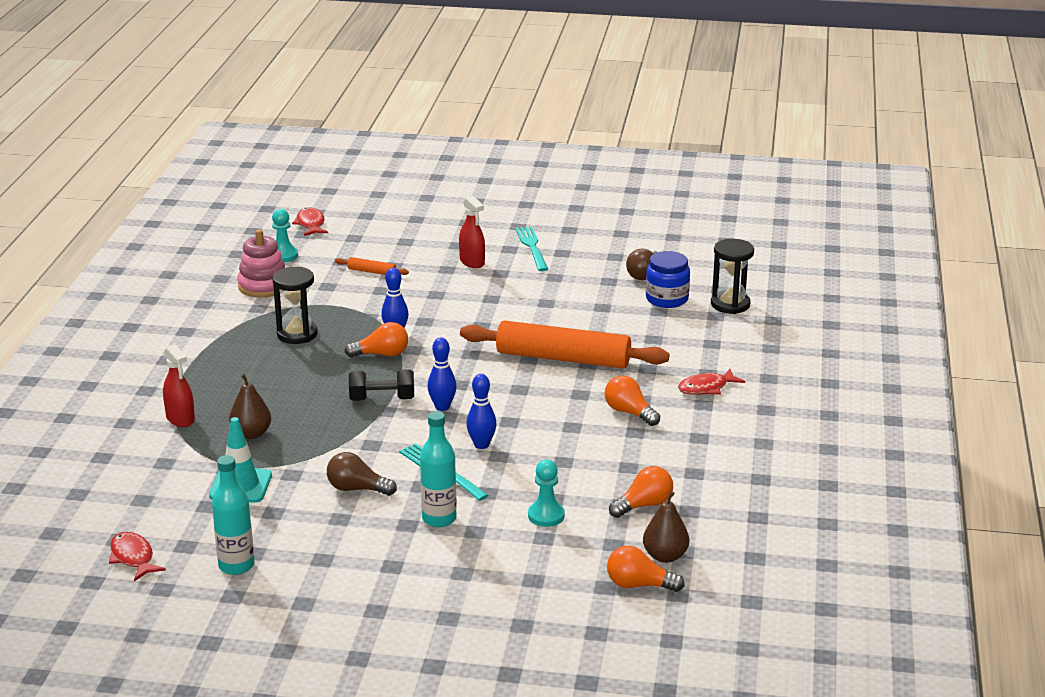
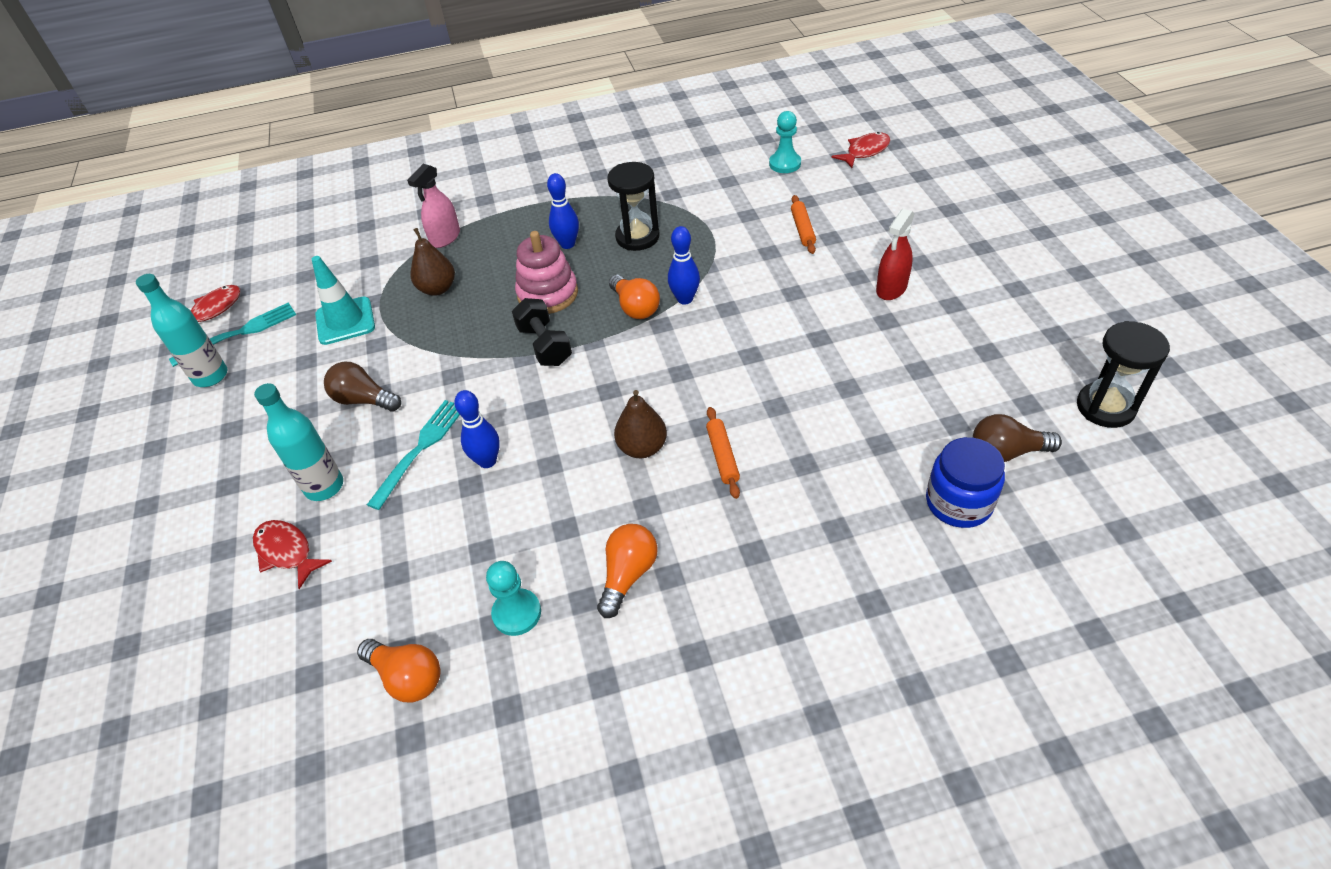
camera: 70 degrees right, 20 degrees up
(180, 419) = (445, 238): red spray bottle -> pink spray bottle
(263, 286) = (715, 178): pink stacking toy -> pink stacking toy (548, 294)
(357, 489) = (364, 400): brown light bulb -> brown light bulb turned 60 degrees counterclockwise
(442, 407) = (552, 396): blue bowling pin -> blue bowling pin (567, 244)
(532, 247) = (975, 320): turquoise fork -> turquoise fork (240, 333)
(546, 515) = (355, 581): turquoise pawn -> turquoise pawn (517, 613)
(563, 358) = (722, 456): orange rolling pin -> orange rolling pin, size x0.41
(639, 585) = (221, 741): orange light bulb -> none
(665, 556) = (292, 749): brown pear -> brown pear (642, 448)
(706, 388) = (742, 642): red fish -> red fish (287, 552)
(730, 304) = (1006, 584): black hourglass -> black hourglass (1105, 407)

